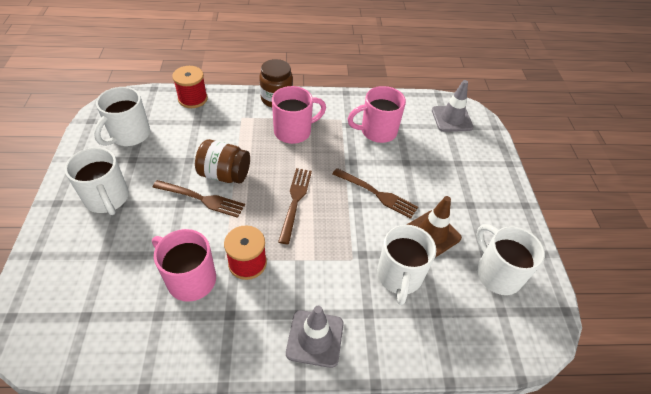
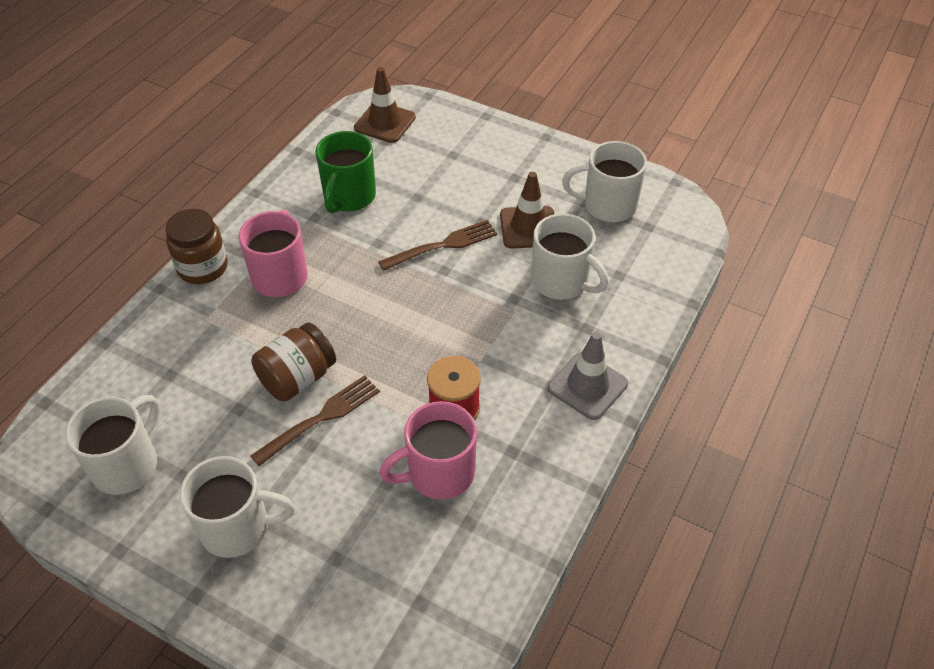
camera: 55 degrees left, 0 degrees up
(129, 135) = (127, 465): white mug -> white mug turned 120 degrees counterclockwise
(193, 99) = (115, 361): red spool -> none
(295, 201) = (397, 324): brown fork -> none
(377, 131) = (349, 197): pink mug -> green mug
(452, 119) = (385, 123): grey traffic cone -> brown traffic cone

